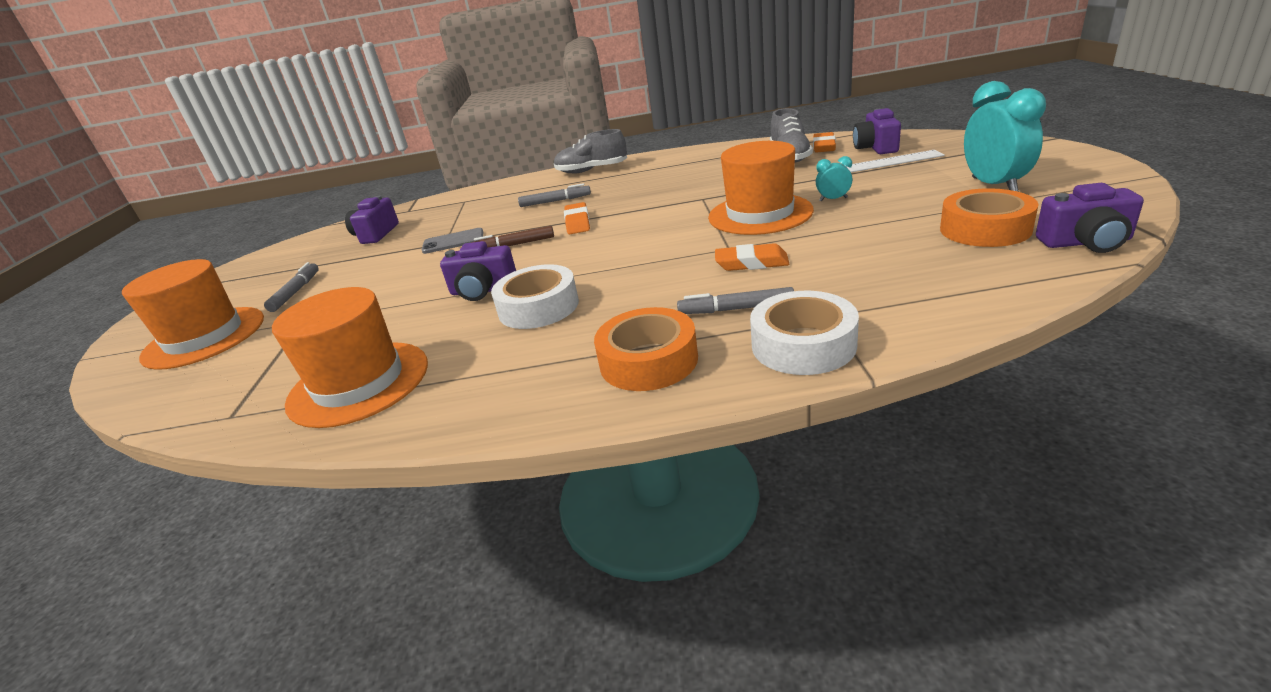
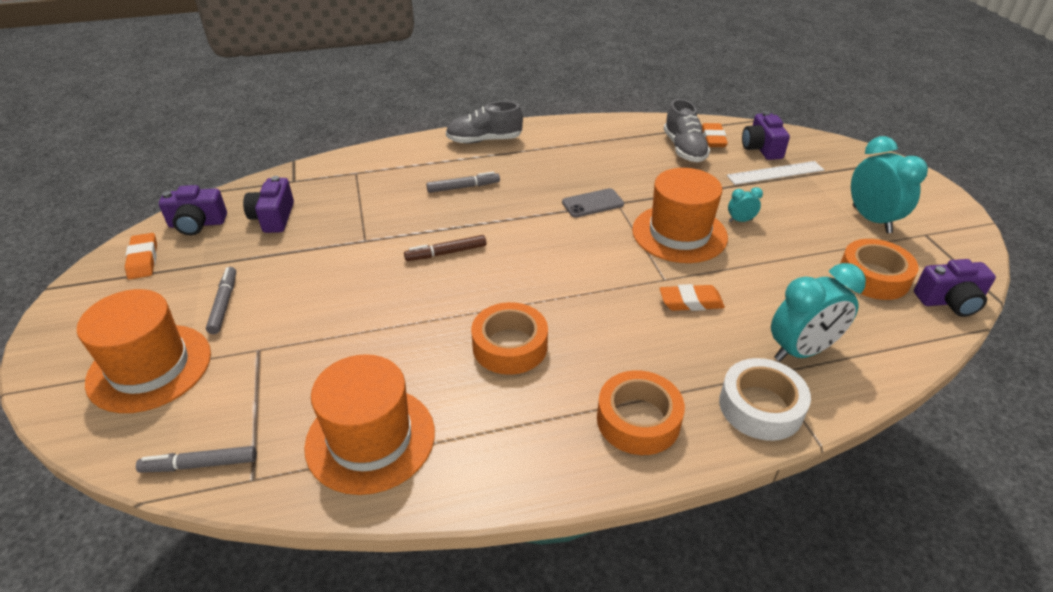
camera: 15 degrees left, 10 degrees up
(453, 241) = (374, 240): grey phone -> grey phone (592, 203)
(483, 290) = (442, 318): purple camera -> purple camera (197, 224)
(538, 307) = (510, 346): white tape -> orange tape
(578, 223) = (501, 225): orange eraser -> orange eraser (143, 259)
(736, 309) = (694, 360): grey marker -> grey marker (200, 464)
(872, 295) = (801, 351): none -> turquoise clock

